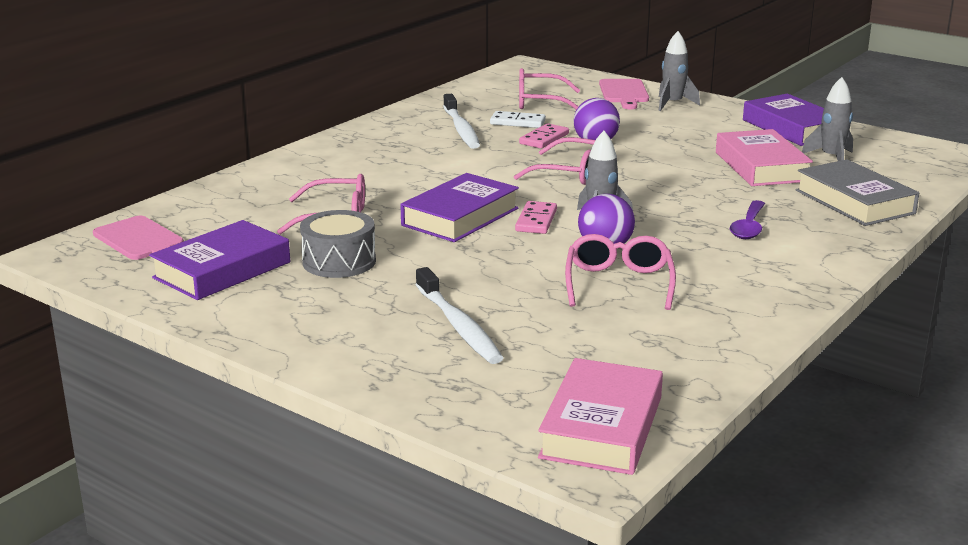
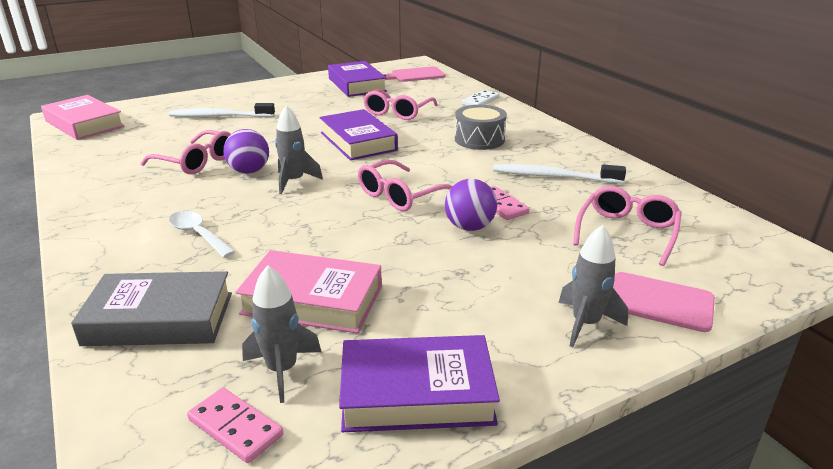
camera: 115 degrees right, 5 degrees up
(339, 261) = (333, 105): grey drum -> grey drum (479, 139)
(517, 122) = (559, 205): white domino -> white domino (480, 101)
(536, 220) = (322, 161): pink domino -> pink domino (235, 427)
(748, 227) = (198, 234): purple spoon -> white spoon

